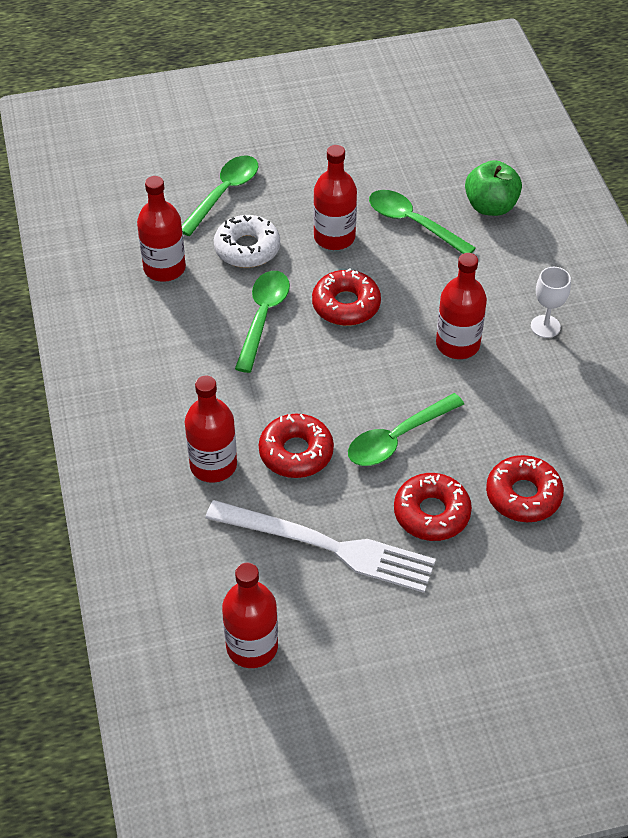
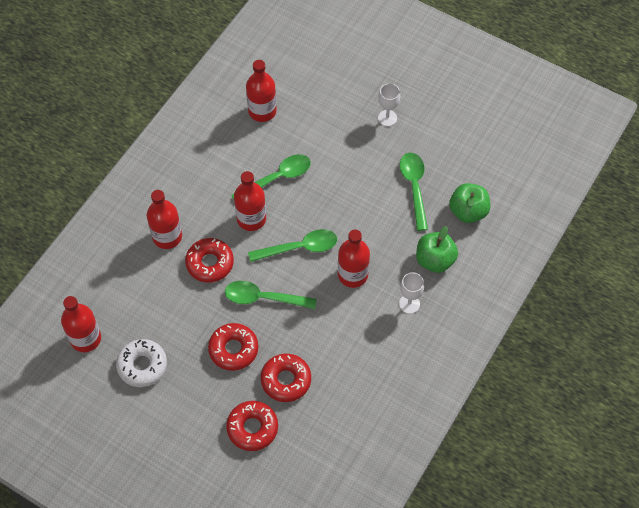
camera: 45 degrees right, 10 degrees up
(223, 194) = (338, 91): green spoon -> green spoon (299, 248)
(247, 248) = (314, 133): white donut -> white donut (142, 365)
(305, 183) = (387, 118): none -> white goblet
(327, 546) = (170, 322): white fork -> none
(334, 237) = (364, 162): red bottle -> red bottle (251, 219)
(346, 305) = (324, 205): red donut -> red donut (252, 428)
(517, 270) = (435, 260): none -> green apple

